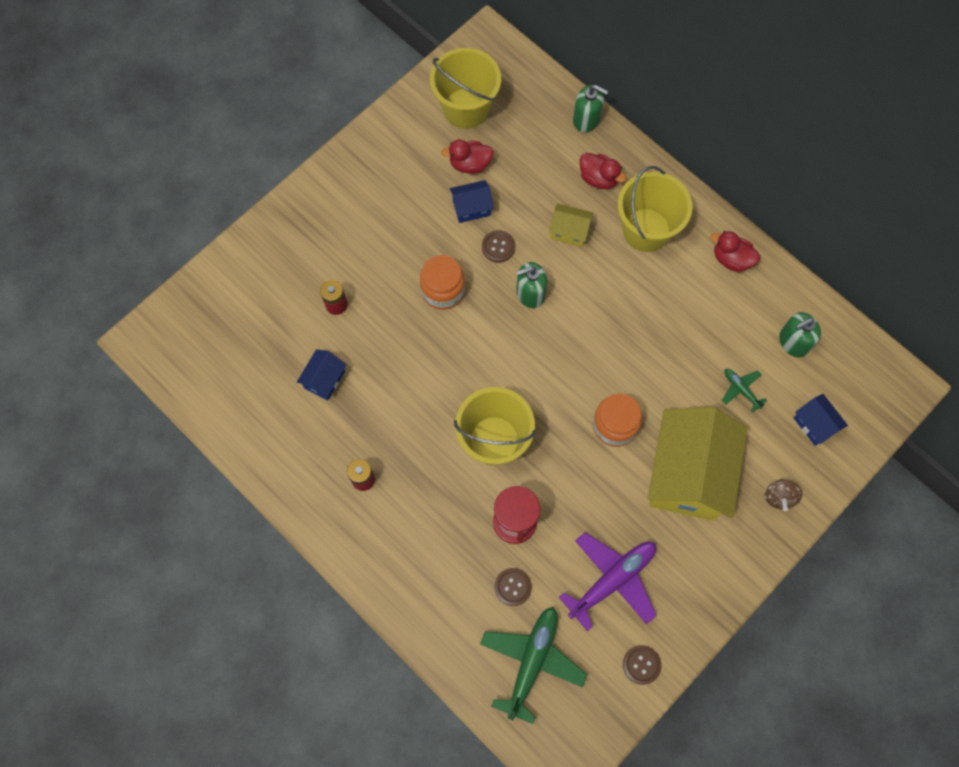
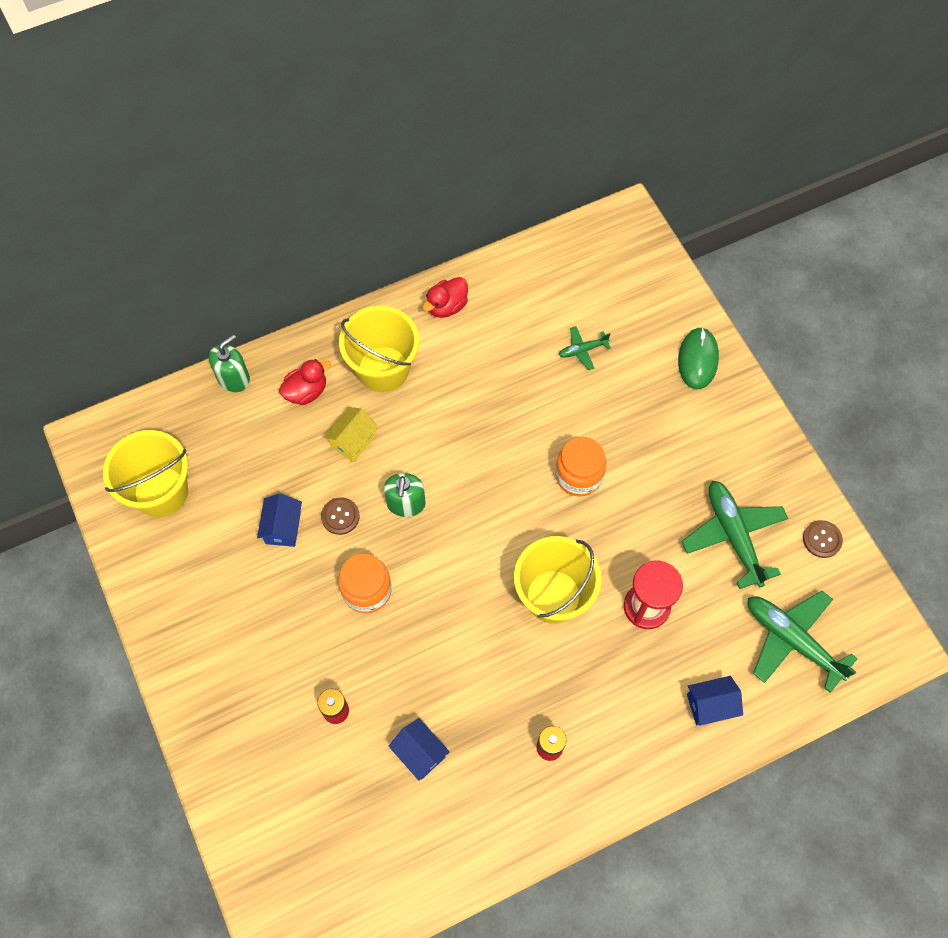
camera: 70 degrees left, 5 degrees down
(470, 164) = (230, 511): red duck -> none
(513, 587) = (712, 632): brown button -> none
(612, 580) = (733, 535): purple plane -> green plane
(688, 474) = (650, 428): yellow house -> none
(779, 497) = (698, 359): brown spinning top -> green mouse
(793, 342) = (552, 288): green soap dispenser -> none
(814, 424) = (638, 303): blue house -> blue house (710, 705)

